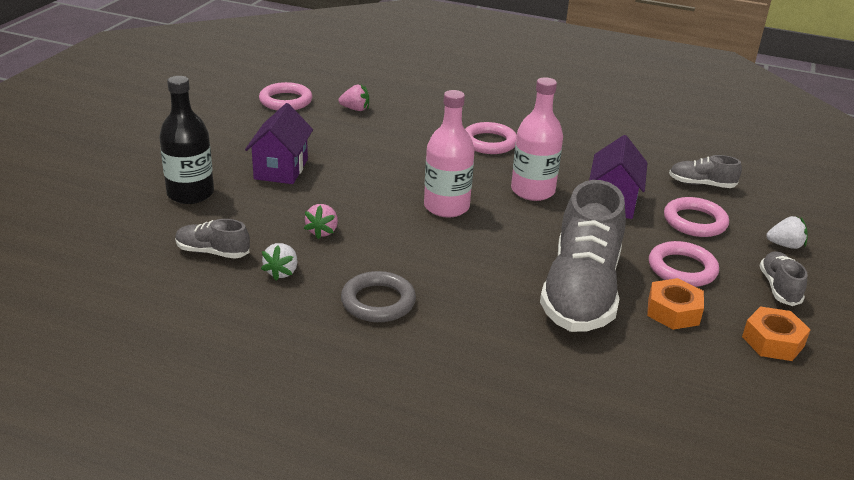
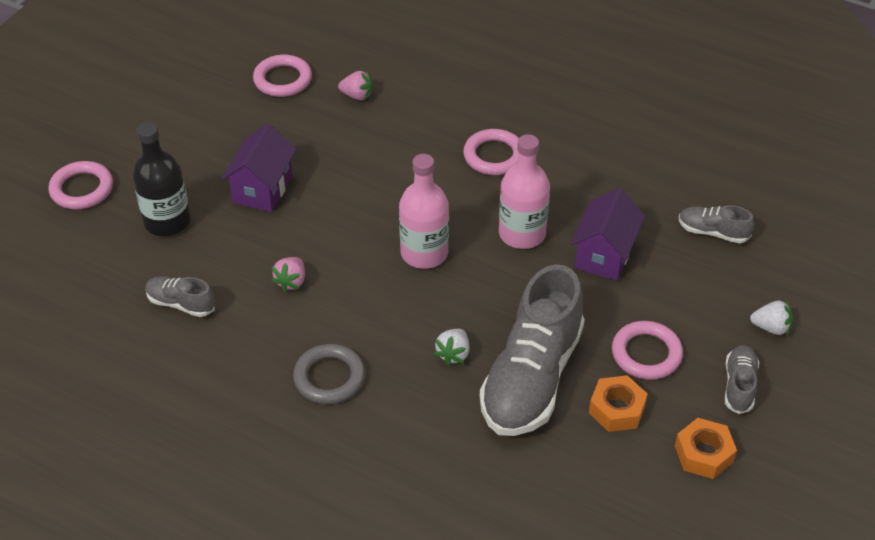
camera: 10 degrees right, 15 degrees up
(282, 272) = (244, 334): white strawberry -> white strawberry (453, 354)
(695, 221) = (684, 288): pink ring -> pink ring (82, 189)

